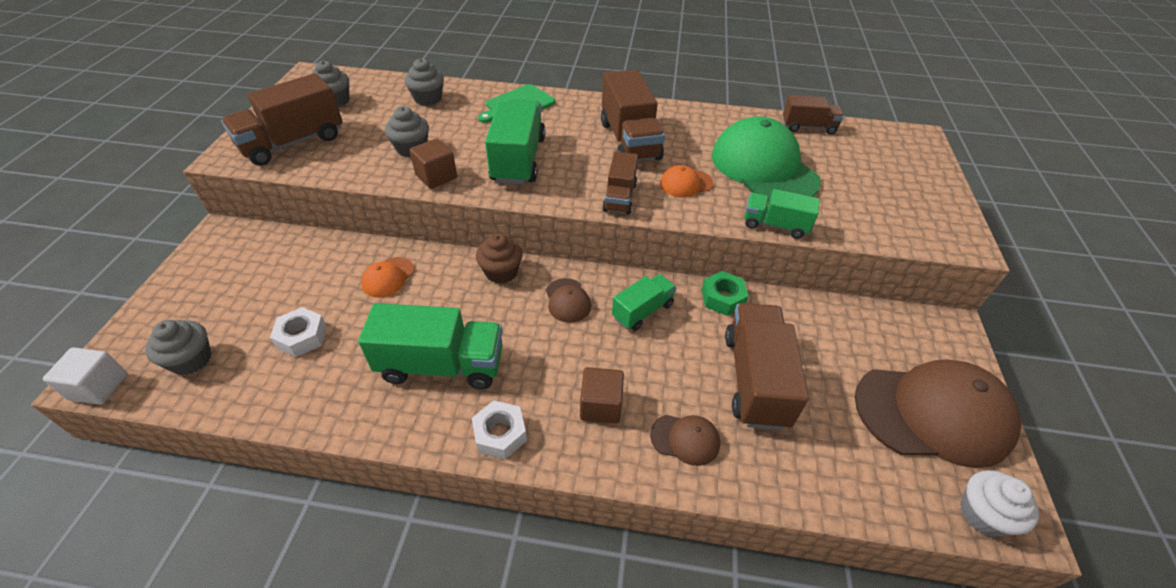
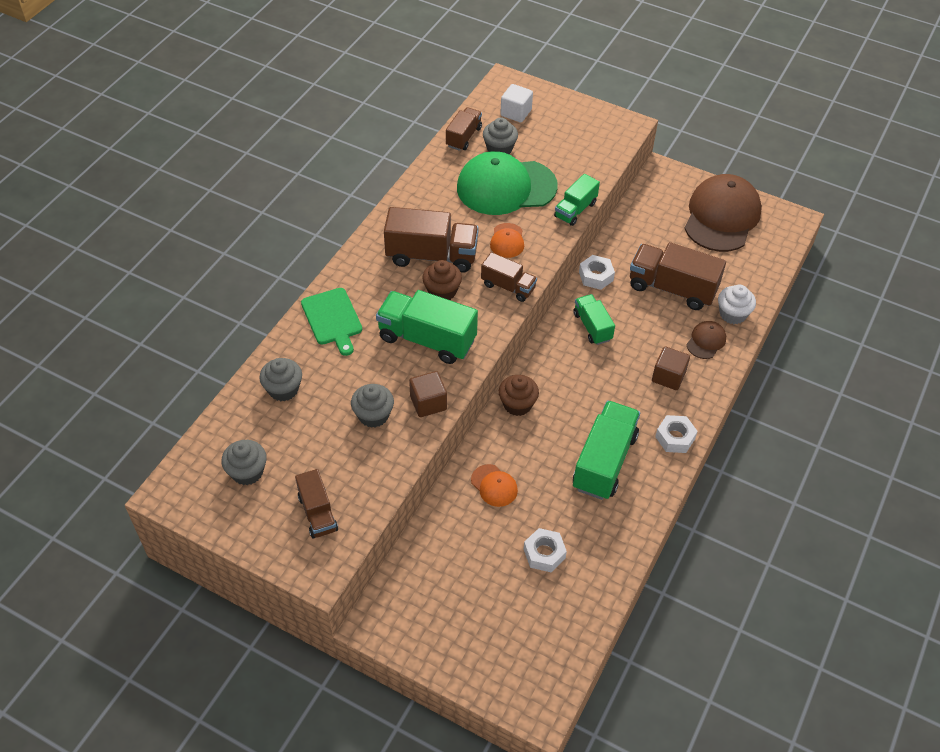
camera: 70 degrees left, 5 degrees up
(99, 387) = (552, 703): white cube -> white cube (516, 113)
(191, 360) = (543, 635): grey cupcake -> grey cupcake (499, 149)
(293, 143) = (317, 513): brown truck -> brown truck, size x0.58
(567, 300) = (565, 369): brown cap -> none
(586, 156) = (442, 291): none -> brown cupcake
(722, 298) = (596, 276): green nut -> white nut
(983, 514) = (786, 231): white cupcake -> white cupcake (732, 314)

